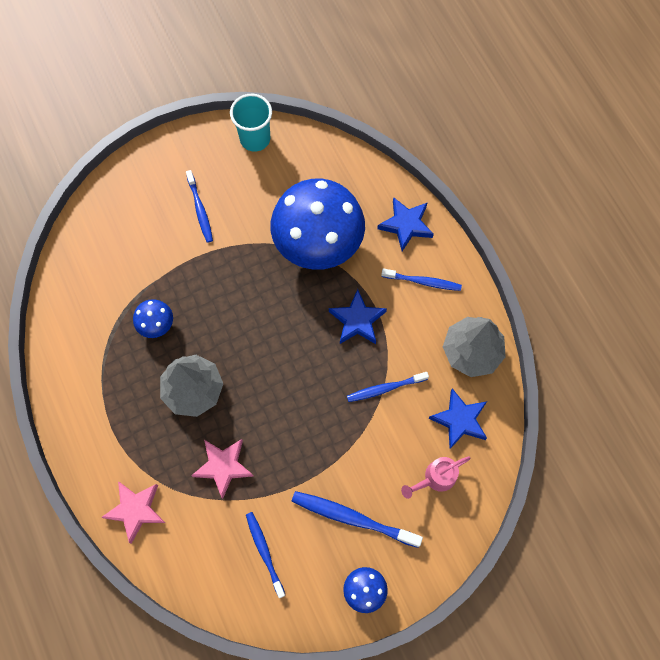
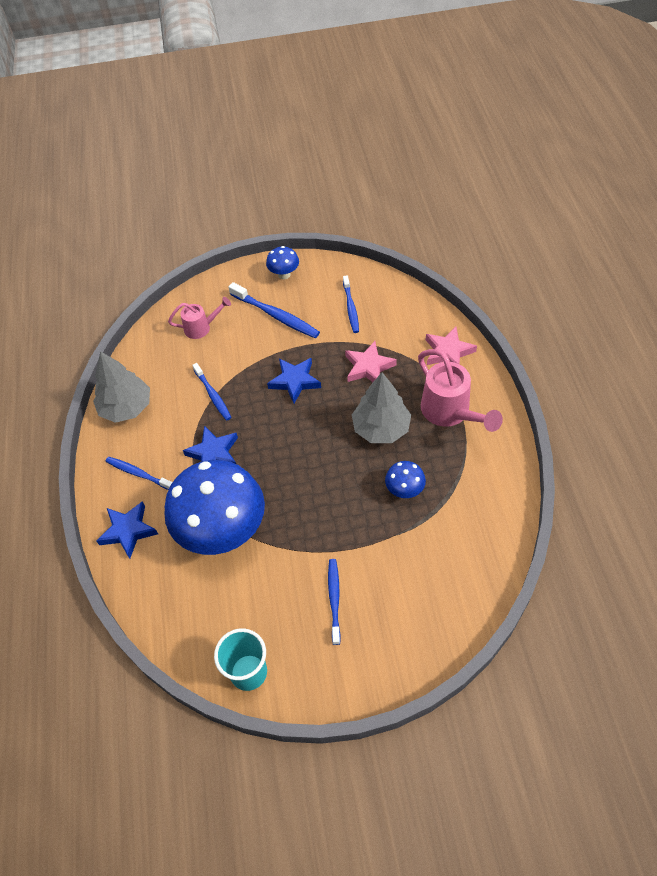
camera: 160 degrees left, 15 degrees down
(123, 426) = (450, 412): none -> pink watering can
(385, 388) = (213, 395): blue toothbrush -> blue toothbrush turned 60 degrees clockwise
(459, 420) = (163, 361): blue star -> blue star (295, 381)

